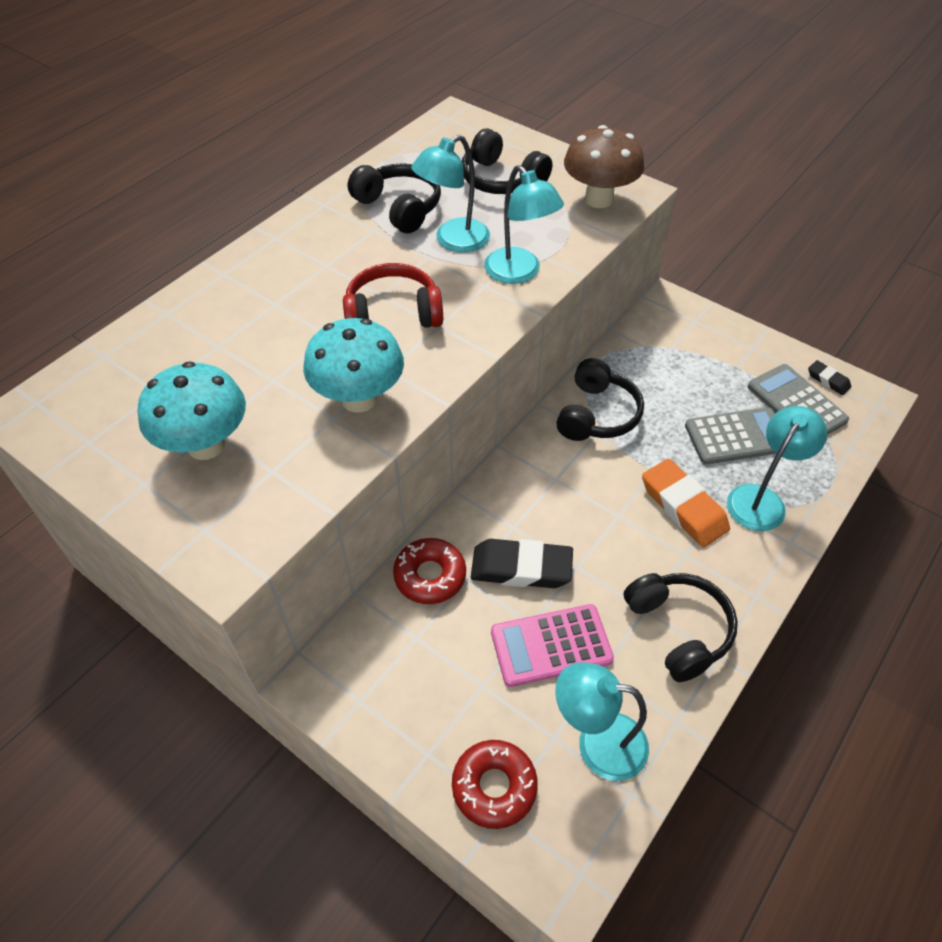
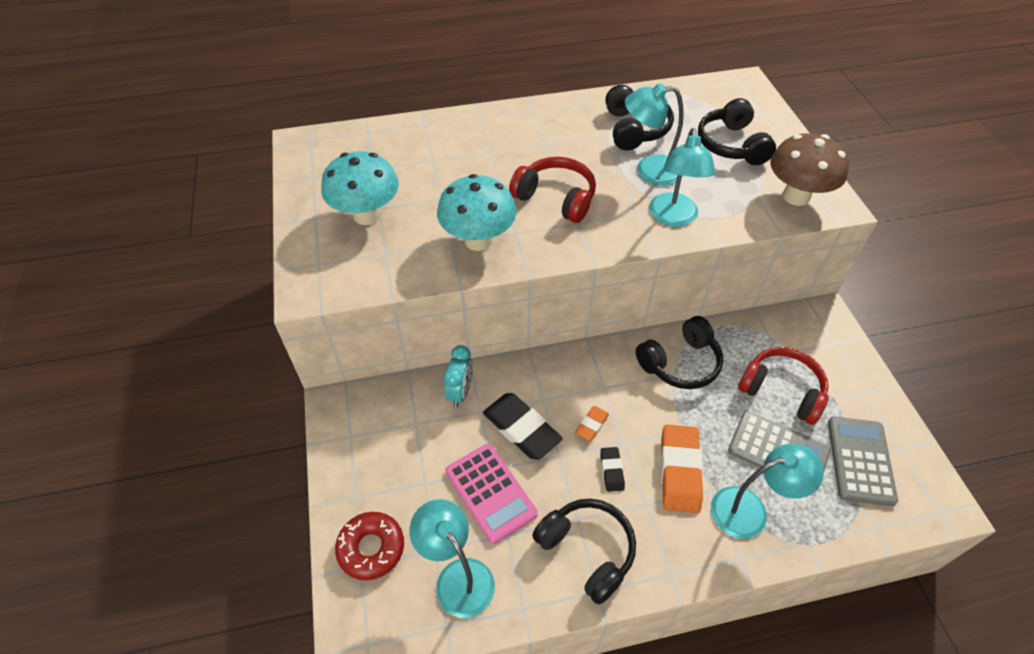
camera: 40 degrees right, 0 degrees up
(430, 576) = (460, 392): red donut -> turquoise clock
(551, 646) = (490, 492): pink calculator -> pink calculator turned 150 degrees counterclockwise
(577, 520) = (591, 425): none -> orange eraser
(678, 629) = (587, 551): black headphones -> black headphones turned 60 degrees counterclockwise
(694, 385) = (781, 390): none -> red headphones
(828, 380) = (912, 461): black eraser -> black eraser (611, 470)

